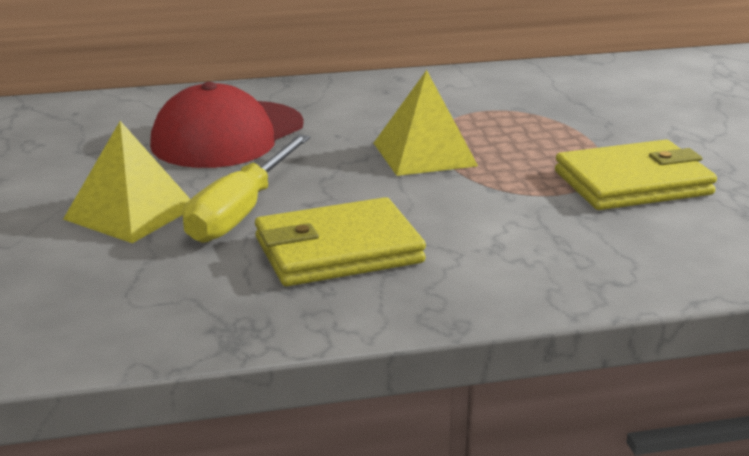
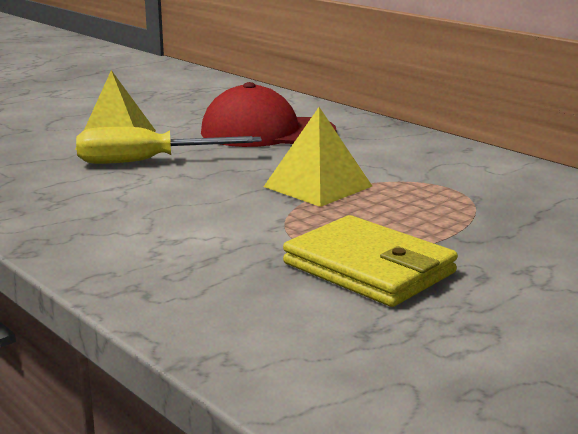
camera: 60 degrees right, 5 degrees down
(338, 250) = (114, 196): yellow wallet -> none

